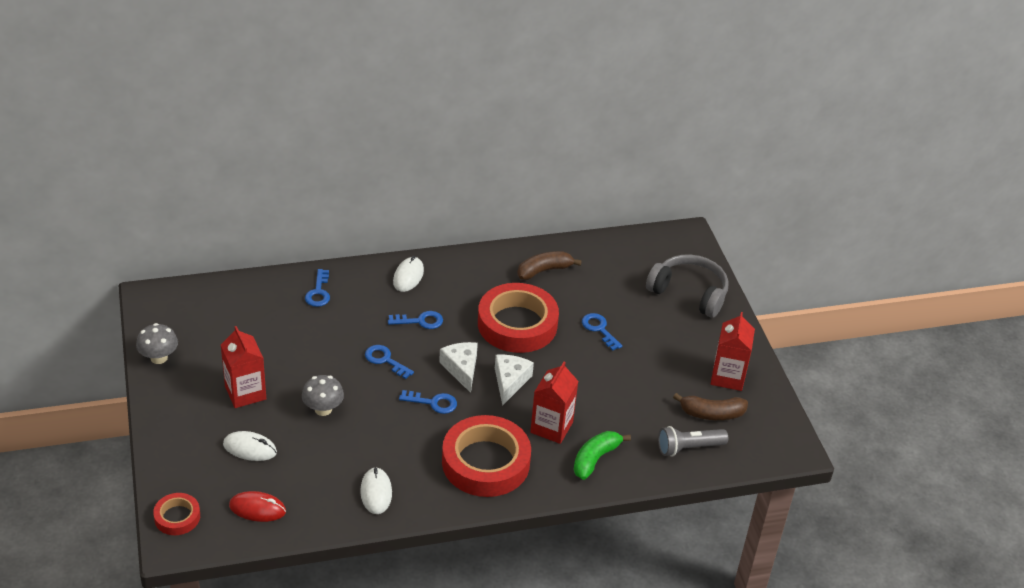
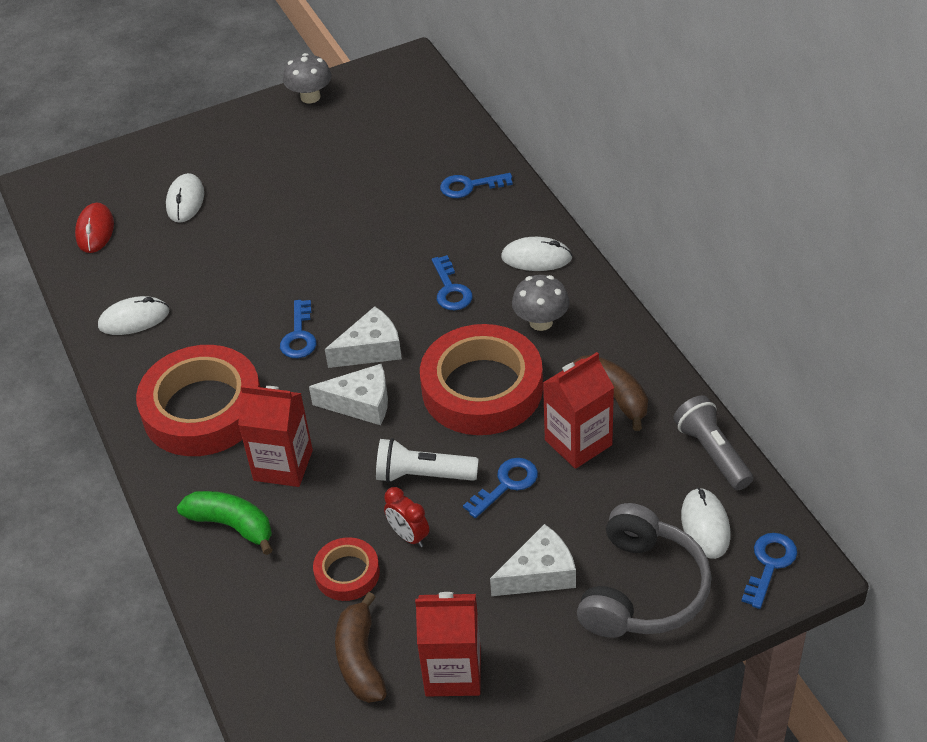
camera: 85 degrees right, 5 degrees up
(177, 517) = (75, 177): red tape -> red tape (347, 573)
(245, 393) = (273, 174): red carton -> red carton (578, 442)
(323, 409) = (262, 242): grey mushroom -> grey mushroom (541, 322)
(385, 360) = (364, 274): blue key -> blue key (769, 564)
(580, 363) = (423, 475): none -> white flashlight
(626, 378) = (409, 536): none -> red clock
(651, 260) = (705, 525): none -> white mouse
(668, 329) = (539, 574): none -> white cheese
(688, 448) = (278, 638): grey flashlight -> grey flashlight (712, 453)

